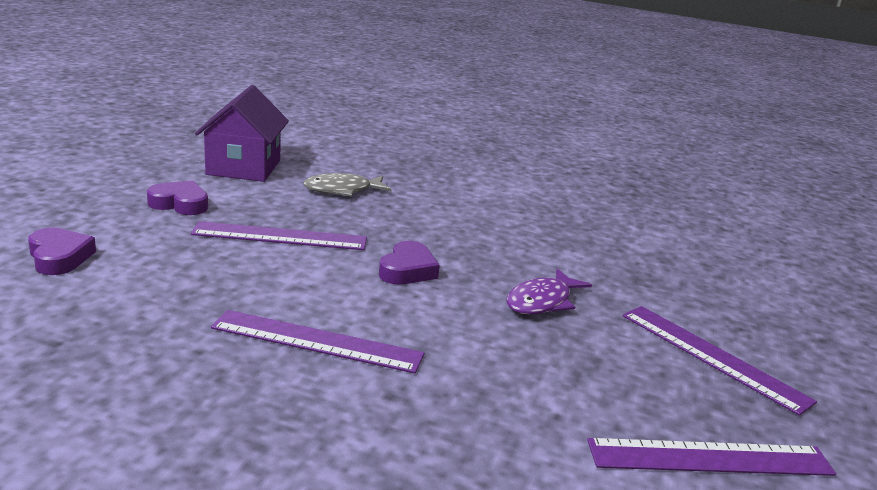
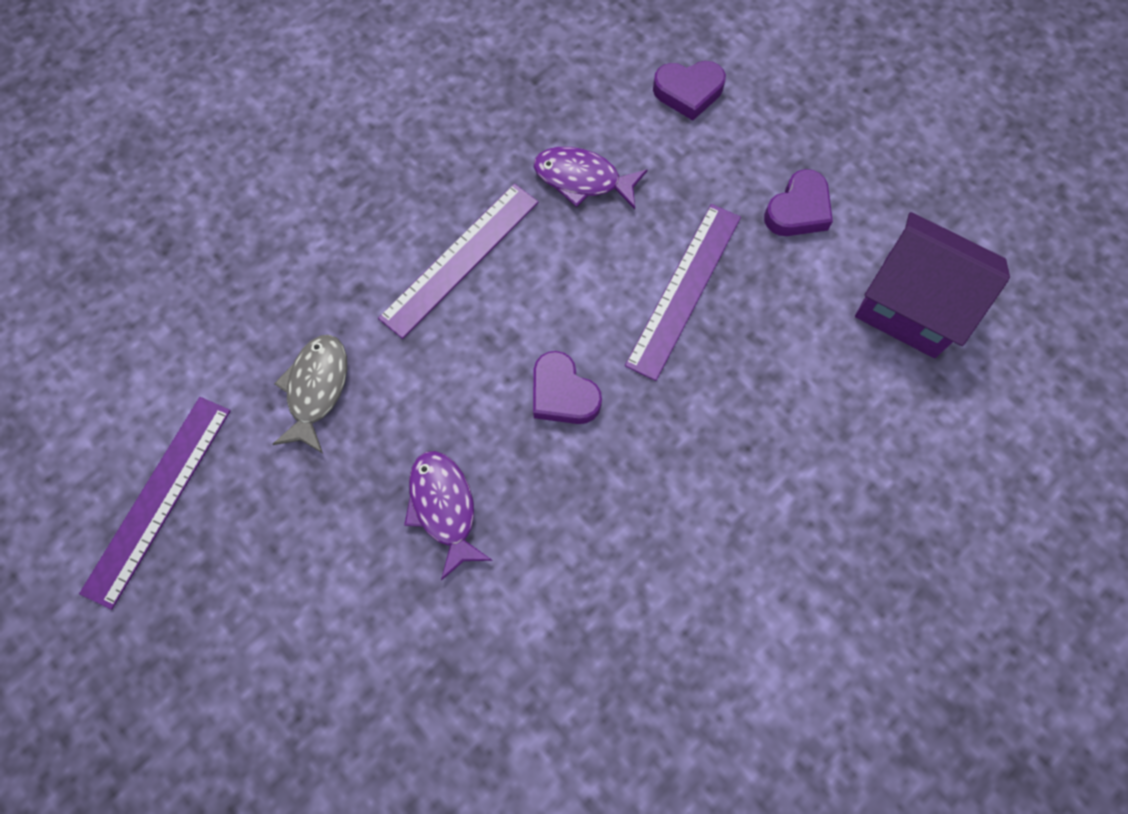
camera: 120 degrees right, 45 degrees up
(188, 293) = (582, 179): none -> purple fish
(342, 190) = (809, 406): grey fish -> grey fish (316, 389)
(712, 356) = (269, 628): purple ruler -> none

